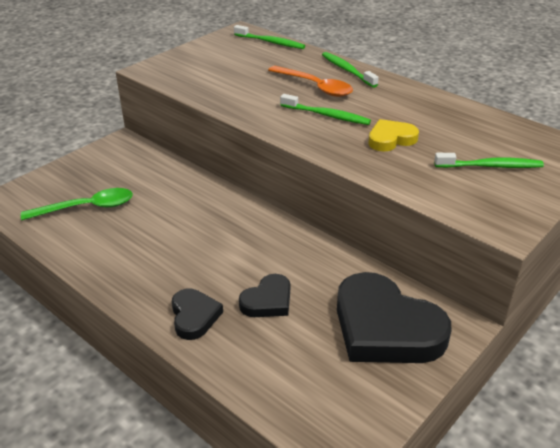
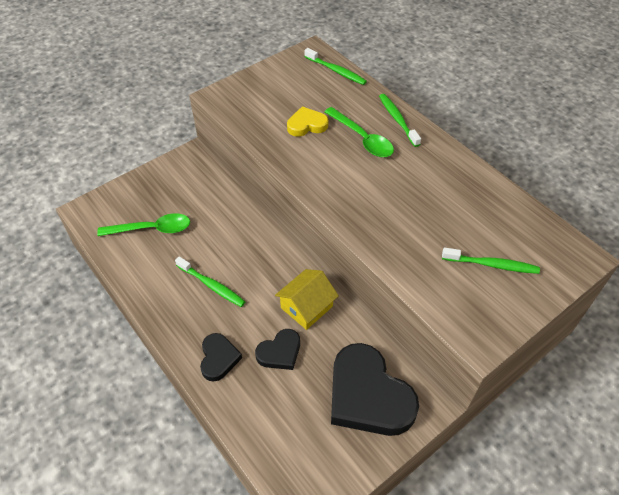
camera: 10 degrees right, 15 degrees up
(287, 255) = (306, 307): none -> yellow house
(315, 87) = (362, 139): orange spoon -> green spoon
(326, 115) = (363, 178): green toothbrush -> green toothbrush (212, 285)
(391, 139) = (412, 217): yellow heart -> yellow heart (307, 125)

